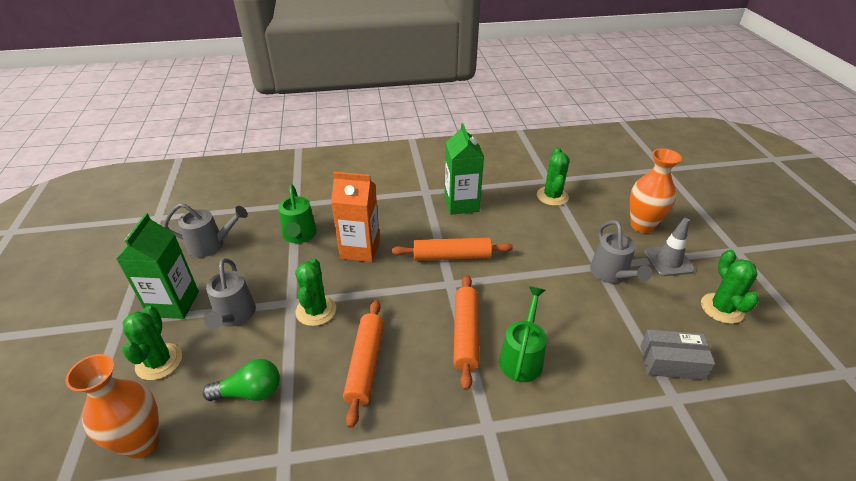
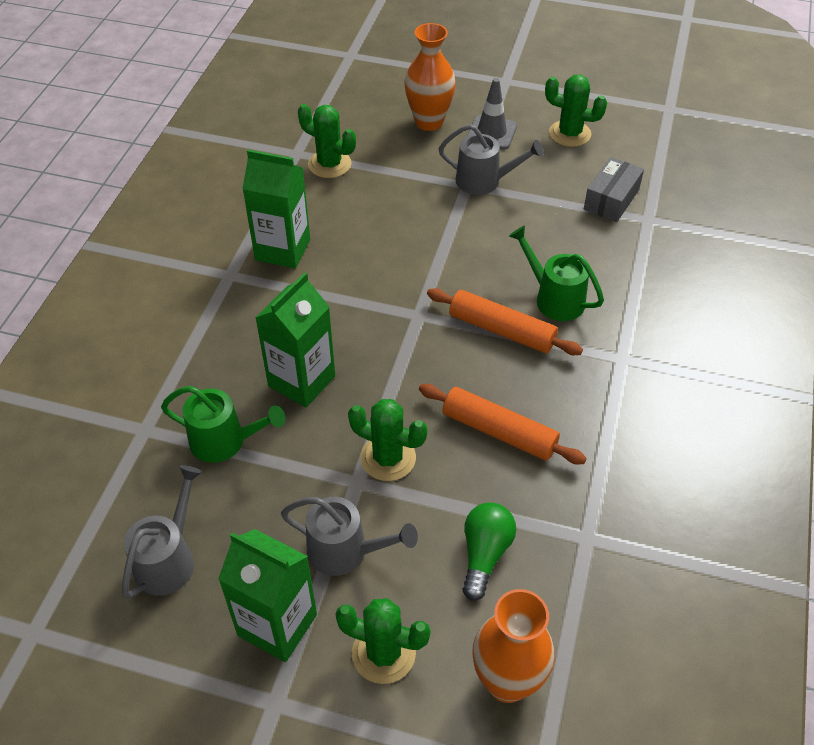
camera: 65 degrees left, 10 degrees up
(360, 249) = (301, 381): orange carton -> green carton
(451, 256) = (374, 296): orange rolling pin -> none

